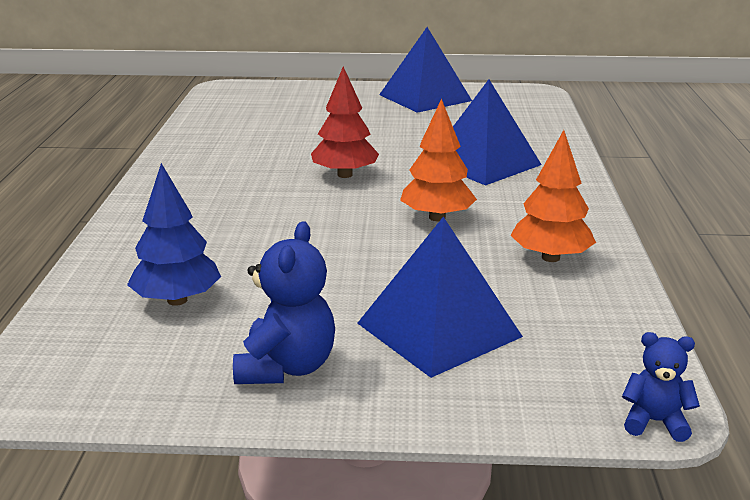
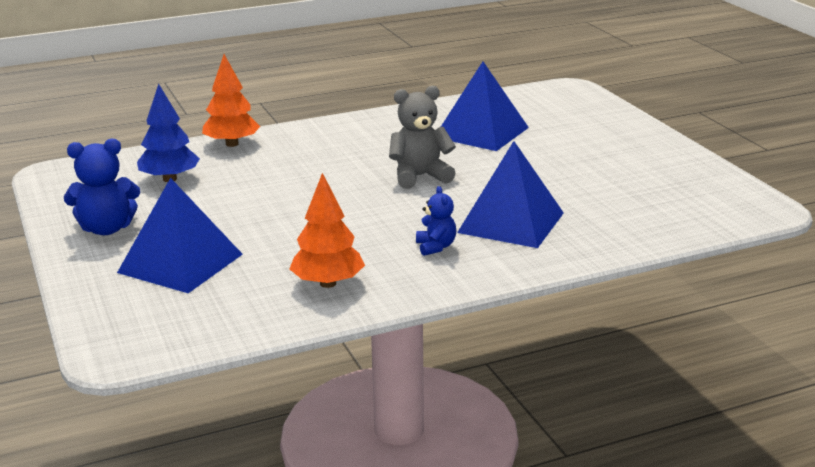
camera: 65 degrees right, 0 degrees up
(345, 175) = (420, 176): red tree -> grey teddy bear
(425, 97) = (661, 164): blue pyramid -> blue pyramid (481, 132)
(437, 217) = (367, 227): orange tree -> orange tree (232, 144)
(655, 422) = (96, 355): blue teddy bear -> blue teddy bear (436, 247)

